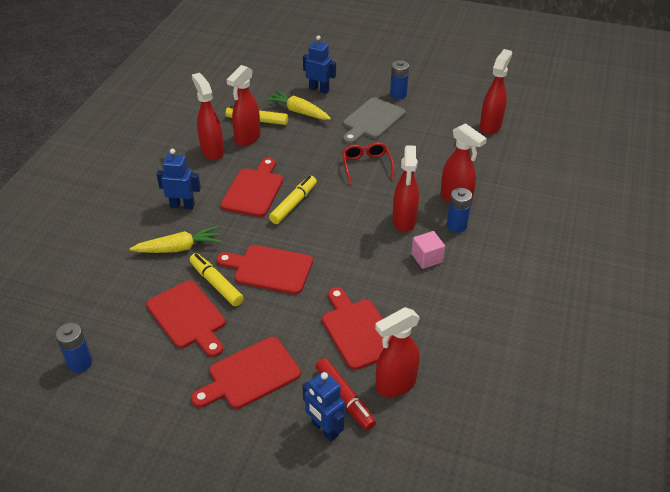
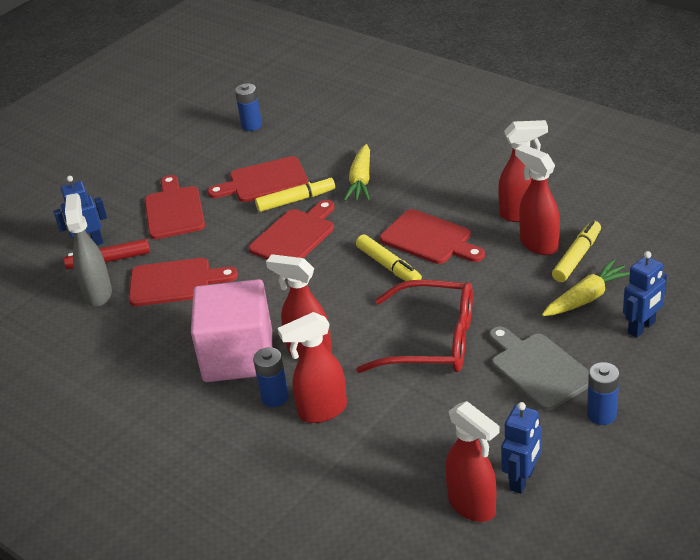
camera: 115 degrees right, 5 degrees down
(182, 205) = (428, 186): blue robot -> blue robot (522, 480)
(366, 166) = (433, 341): red glasses -> red glasses, size x1.73
(395, 385) = (98, 294): red spray bottle -> grey spray bottle
(427, 258) = (238, 356): pink cube -> pink cube, size x2.32

